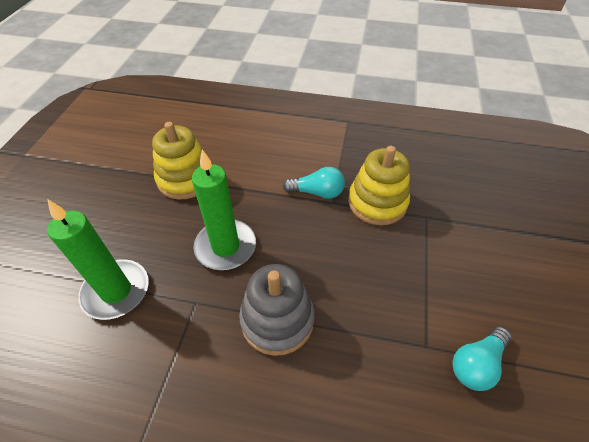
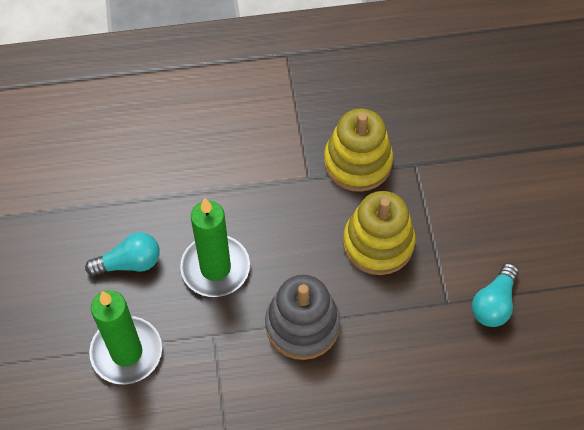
camera: 20 degrees left, 10 degrees up
(185, 179) = (125, 200): yellow stacking toy -> yellow stacking toy (378, 243)
(317, 192) = (287, 170): turquoise light bulb -> turquoise light bulb (129, 263)

